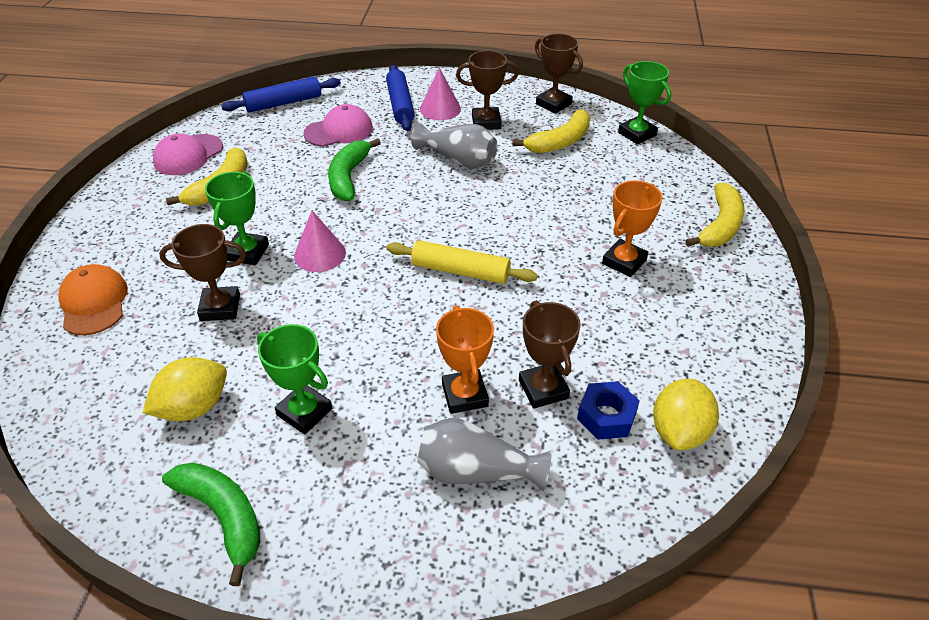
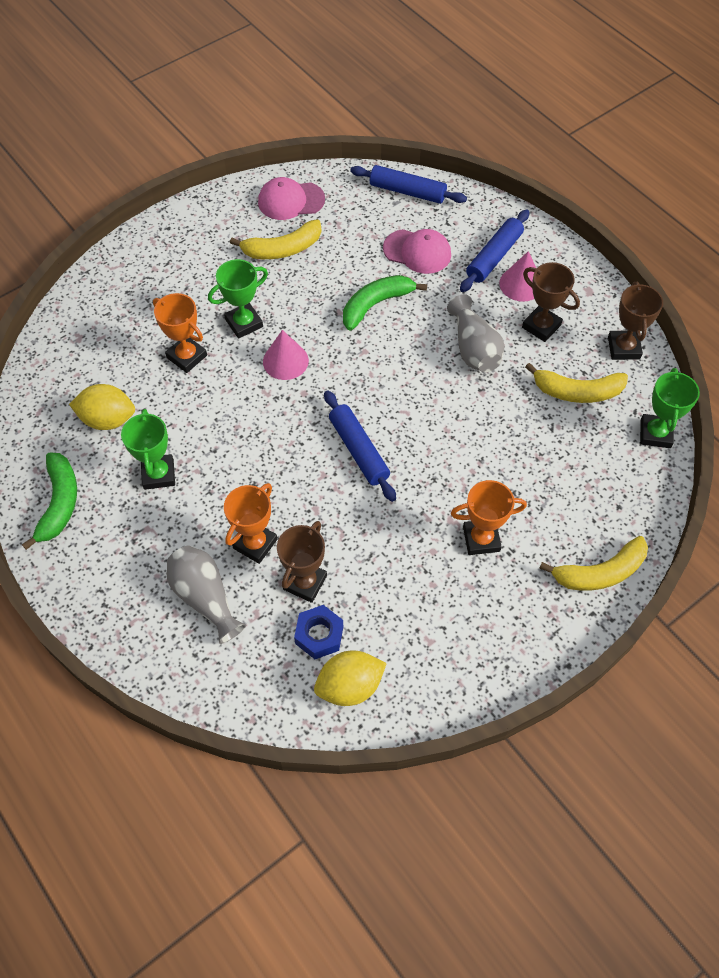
camera: 45 degrees right, 15 degrees up
(94, 303) = (124, 295): orange cap -> none
(220, 307) = (187, 356): brown trophy -> orange trophy
(460, 271) = (358, 450): yellow rolling pin -> blue rolling pin

